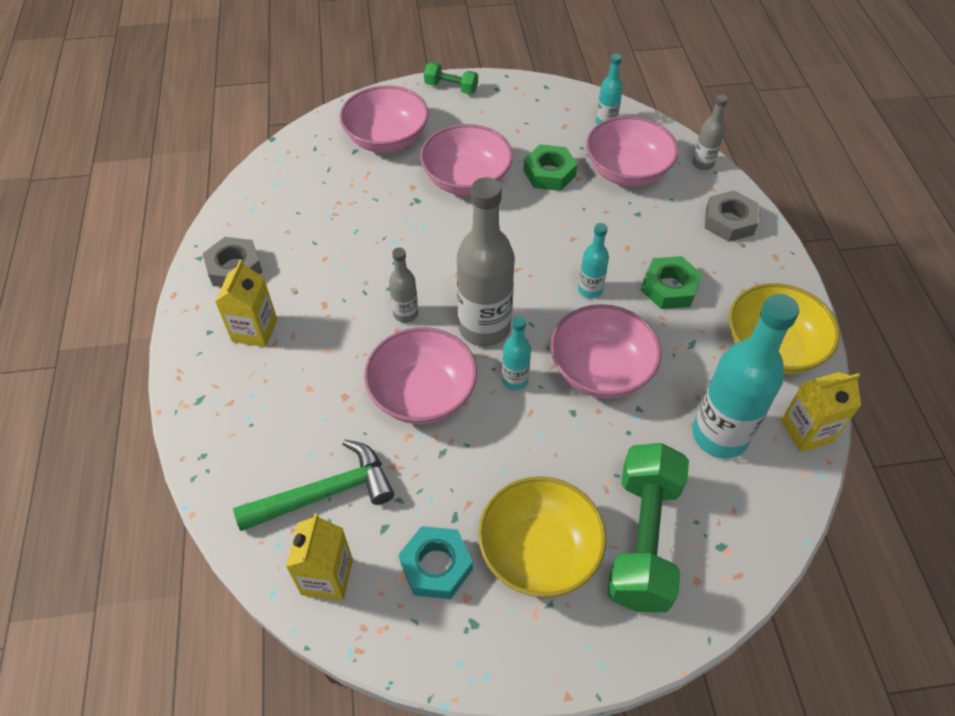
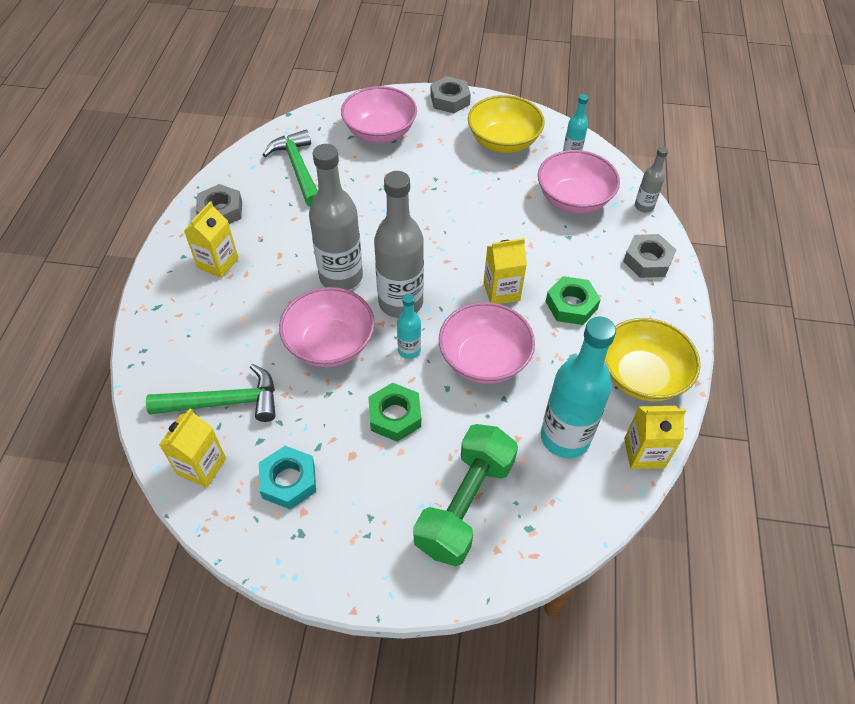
camera: 15 degrees right, 0 degrees up
(308, 200) = (298, 169): none -> green hammer
(405, 314) = (341, 277): grey bottle -> grey bottle, size x2.05
(451, 87) = (450, 100): green dumbbell -> grey nut
(466, 180) = (433, 179): pink bowl -> none
(539, 551) = (375, 492): yellow bowl -> yellow bowl (503, 142)
(549, 173) = (505, 187): green nut -> green nut (395, 416)
(590, 290) = (501, 291): turquoise bottle -> yellow carton

